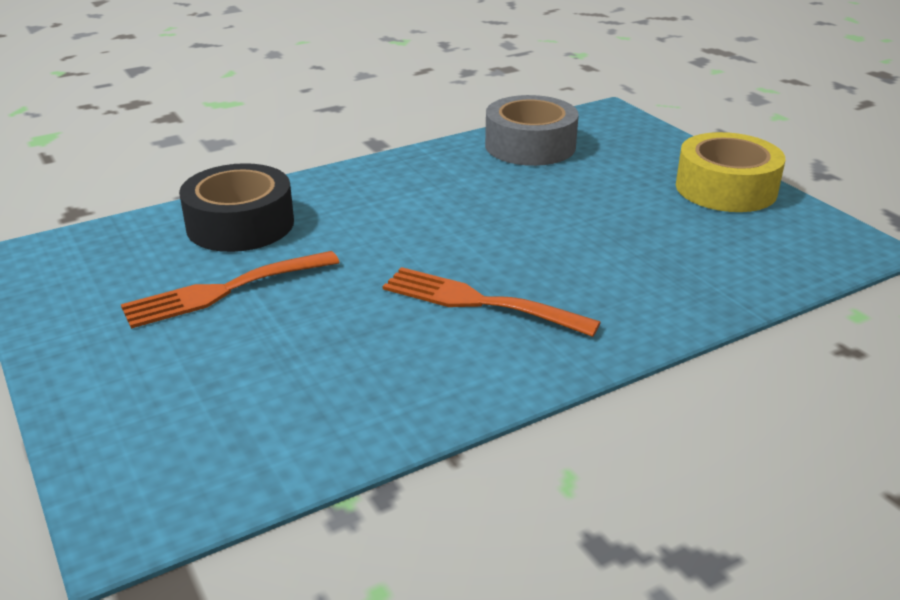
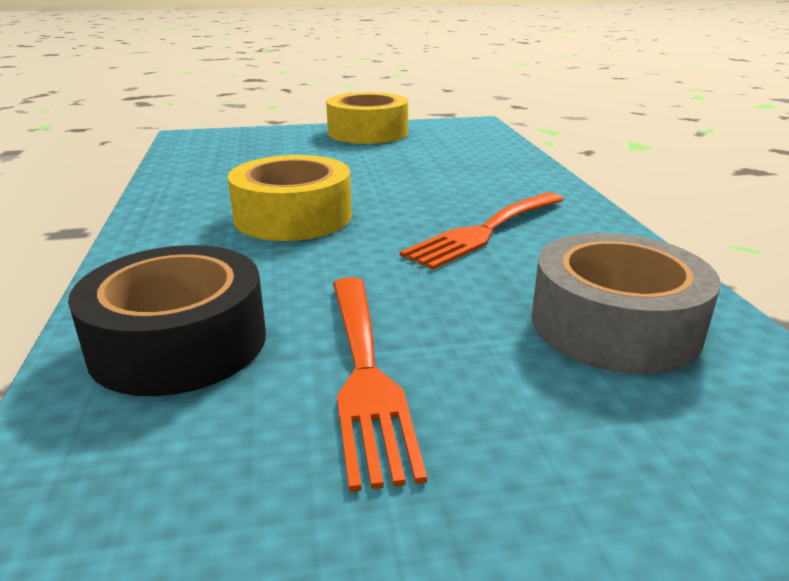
camera: 70 degrees left, 5 degrees down
(448, 209) = (293, 217): none -> yellow tape
(530, 146) = (207, 168): grey tape -> grey tape (614, 325)

